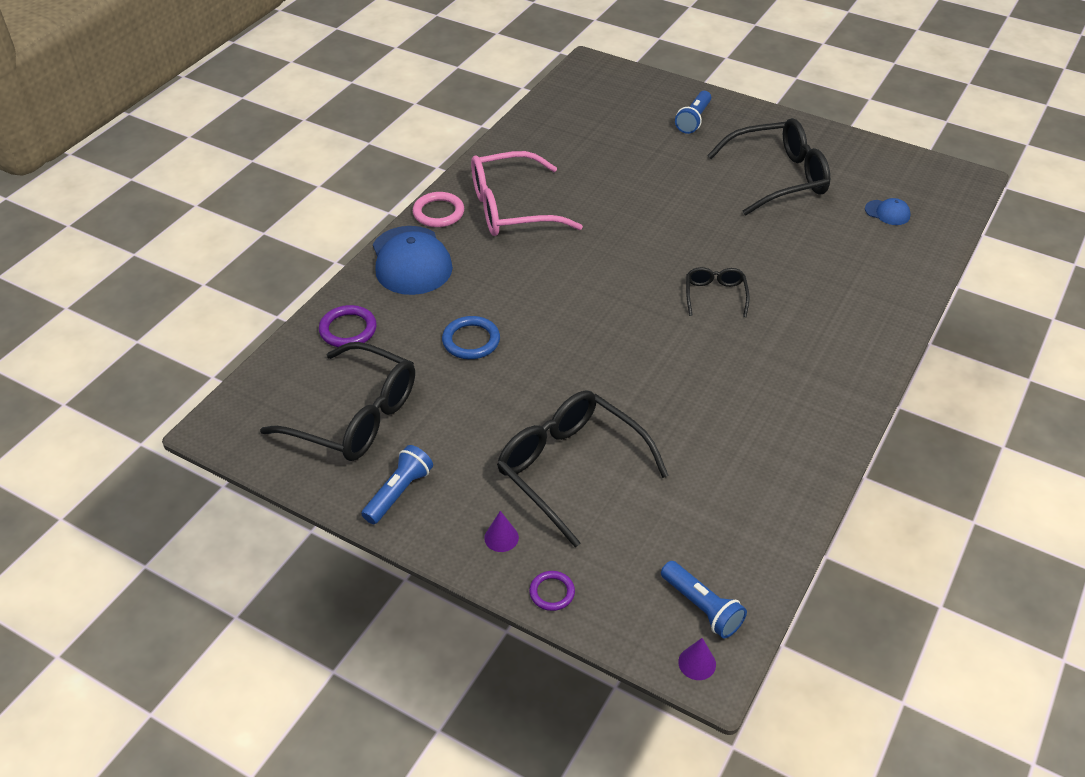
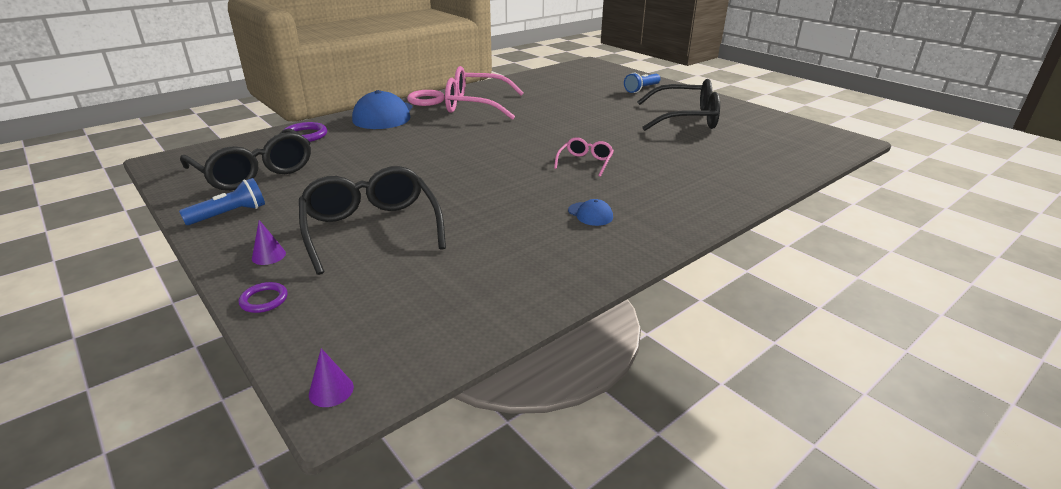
camera: 20 degrees right, 15 degrees down
(471, 340) = (379, 153): blue ring -> none
(702, 607) = (383, 346): blue flashlight -> none
(715, 295) = (585, 162): black glasses -> pink glasses
(887, 213) = (766, 146): blue cap -> blue cap (590, 214)

